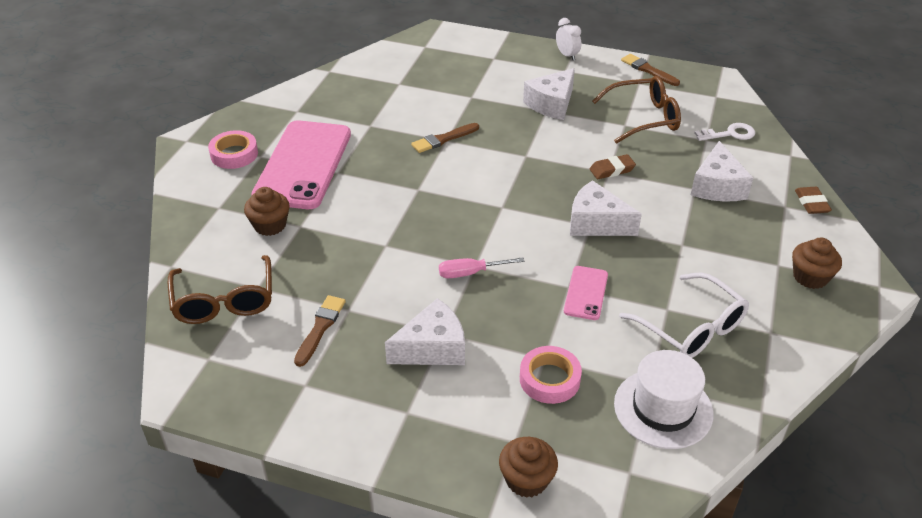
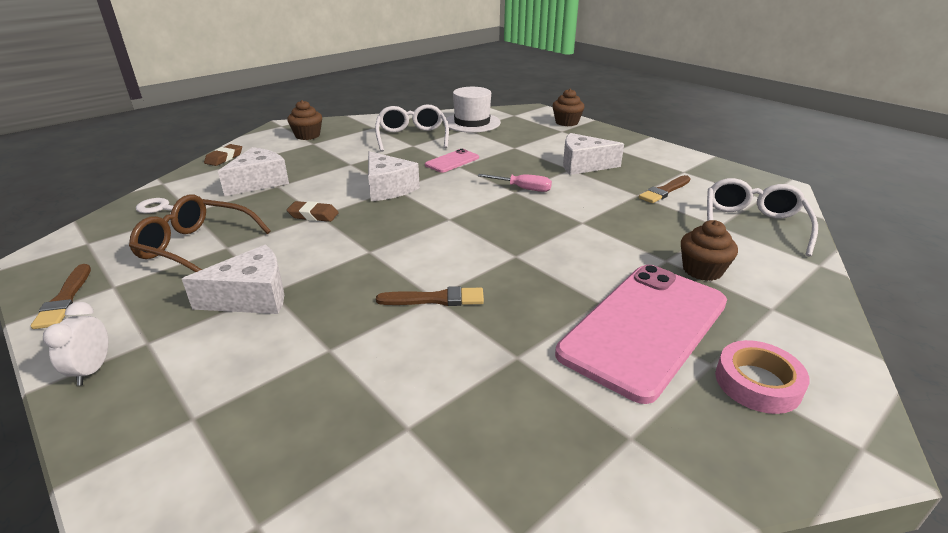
camera: 150 degrees left, 10 degrees down
(224, 300) = (752, 225): brown glasses -> white glasses
(549, 379) = (520, 141): pink tape -> none

